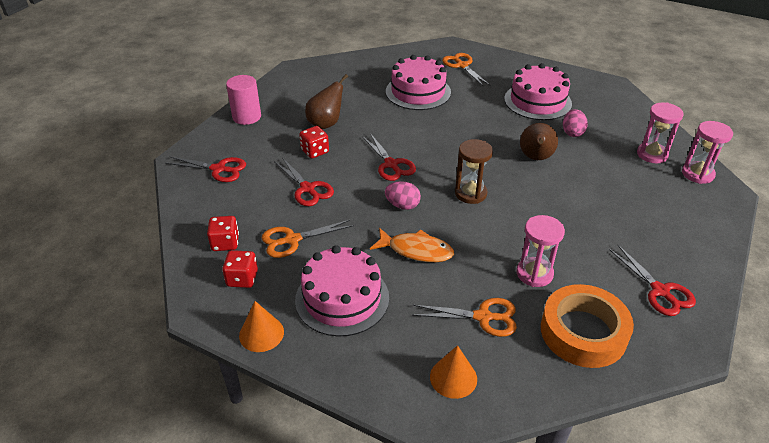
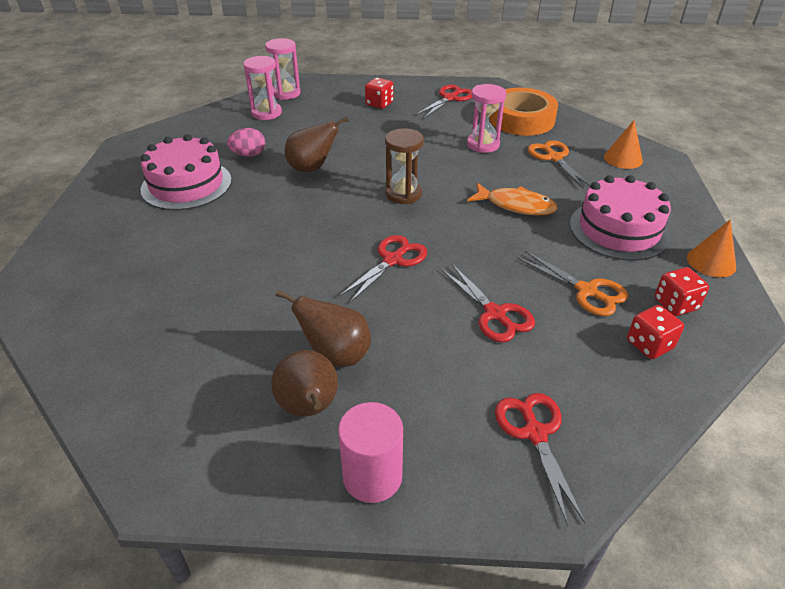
camera: 115 degrees left, 0 degrees up
(299, 109) = (309, 408): none -> brown pear
(307, 189) = (495, 314): red scissors -> red scissors turned 120 degrees clockwise
(315, 151) = (413, 339): red dice -> red dice (379, 104)
(402, 205) = (459, 231): pink egg -> none
(416, 250) = (516, 205): orange fish -> orange fish turned 120 degrees clockwise
(418, 92) = (197, 286): pink cake -> none
(462, 65) = (97, 263): orange scissors -> none

